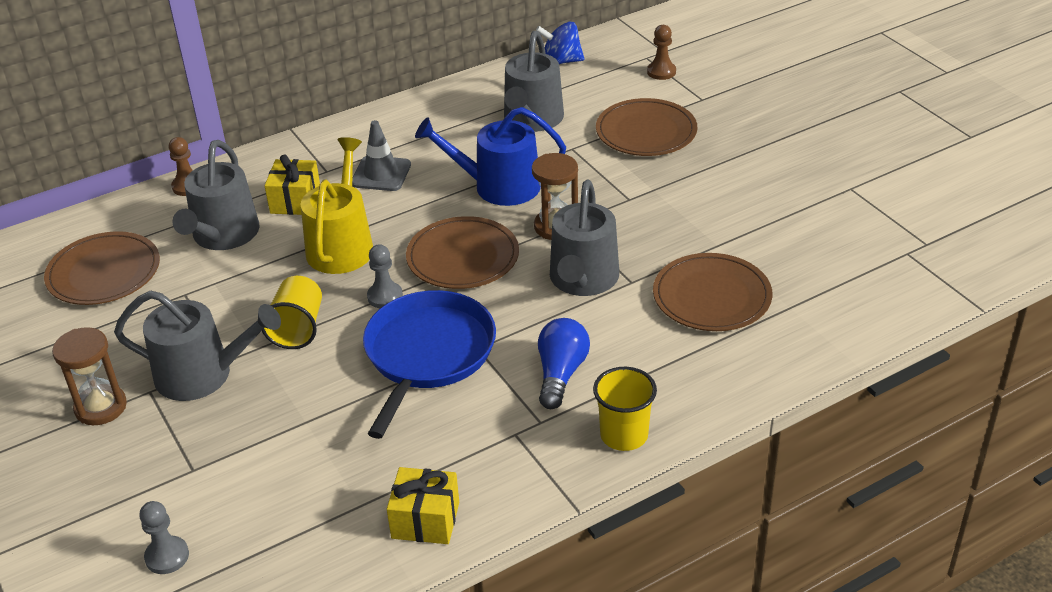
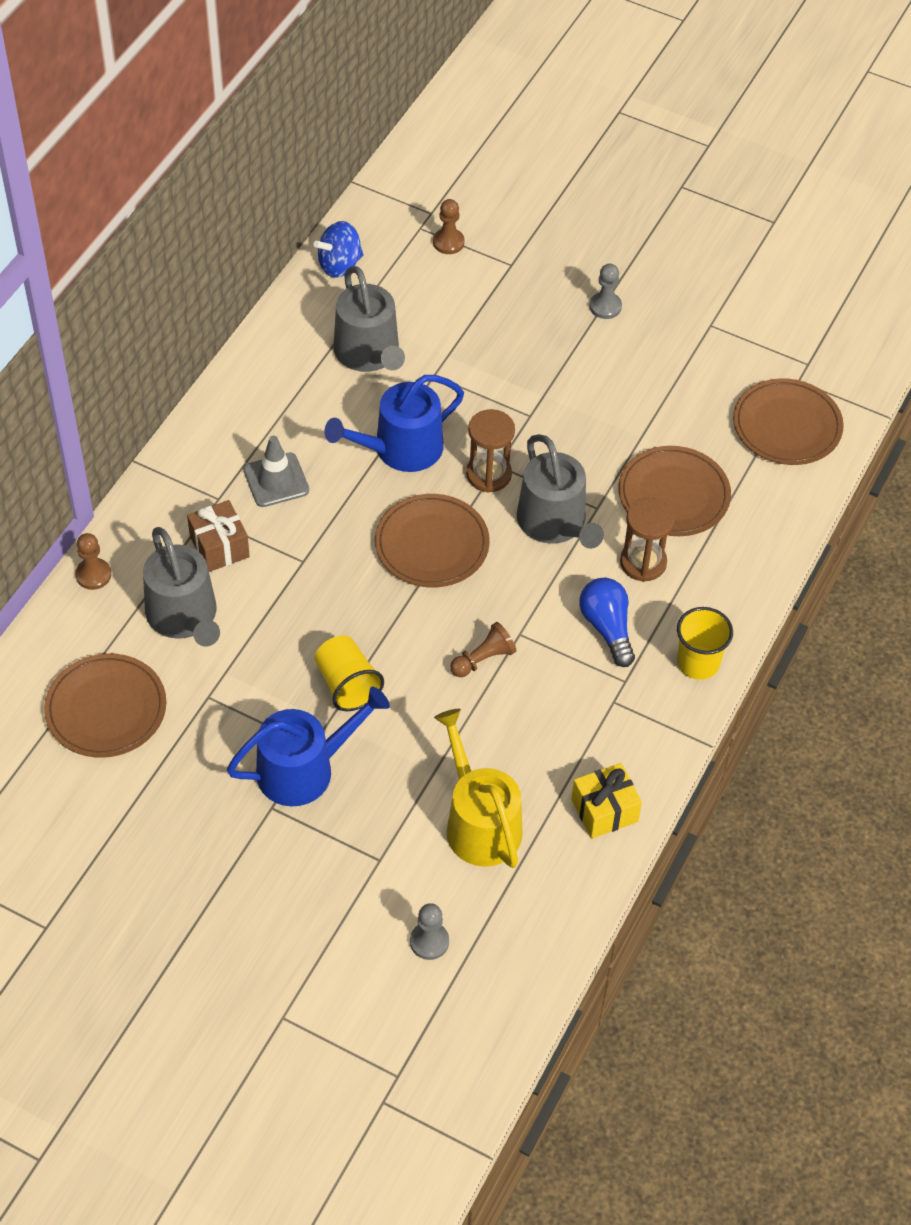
camera: 35 degrees left, 15 degrees up
(101, 407) = (243, 843): brown hourglass -> brown hourglass (643, 562)
(202, 374) = (304, 769): grey watering can -> blue watering can
(295, 201) = (219, 547): yellow gift -> brown gift
(342, 245) = (309, 579): yellow watering can -> yellow watering can (479, 823)
(385, 296) = (397, 617): grey pawn -> grey pawn (605, 306)
(428, 354) = (483, 659): blue pan -> brown pawn
(646, 132) = (488, 327): brown plate -> brown plate (787, 426)

